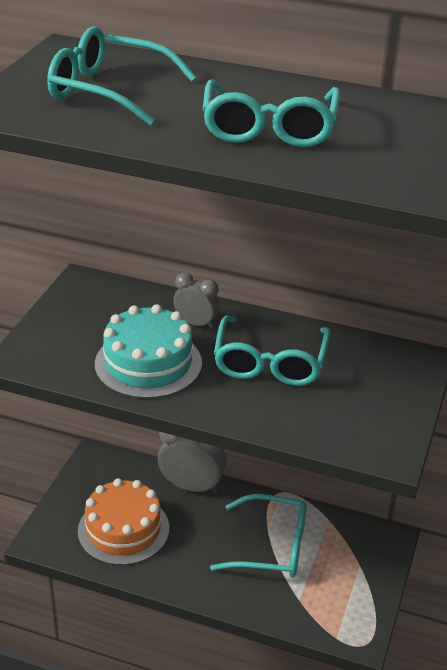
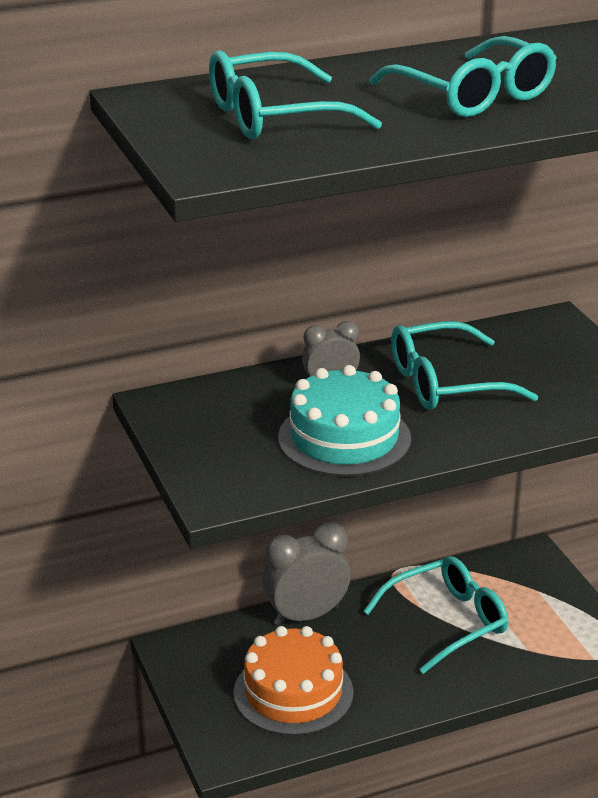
camera: 40 degrees left, 5 degrees down
(270, 362) = (446, 383): turquoise glasses -> turquoise glasses turned 105 degrees clockwise

